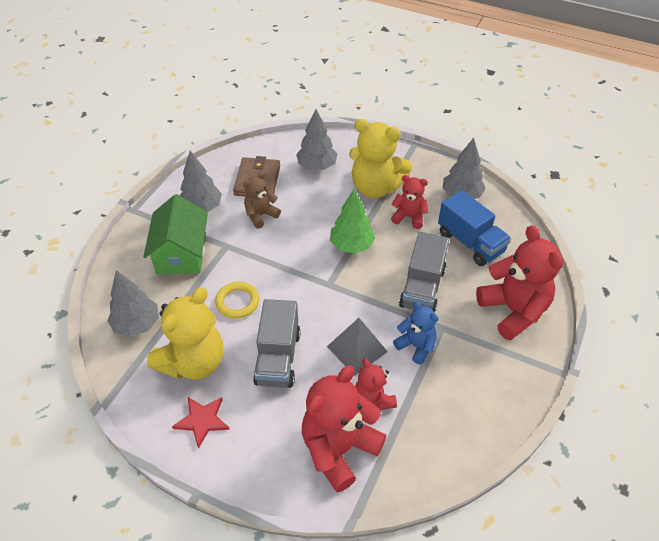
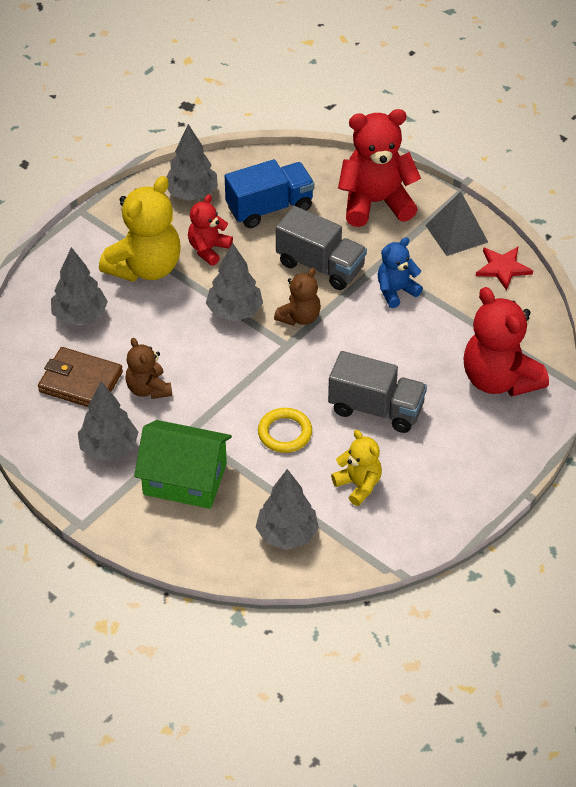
camera: 75 degrees left, 0 degrees up
(193, 362) = (358, 485): yellow teddy bear -> yellow teddy bear, size x0.55
(202, 420) = (437, 486): red star -> red star (503, 268)
(351, 245) = (234, 311): green tree -> grey tree
(357, 349) = (385, 339): grey pyramid -> grey pyramid (456, 233)
(361, 286) = (299, 317): none -> brown teddy bear
(373, 399) = (450, 340): red teddy bear -> none

